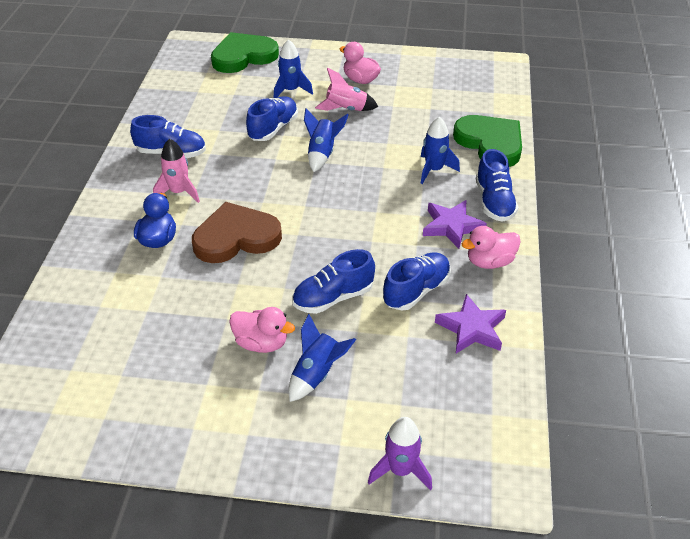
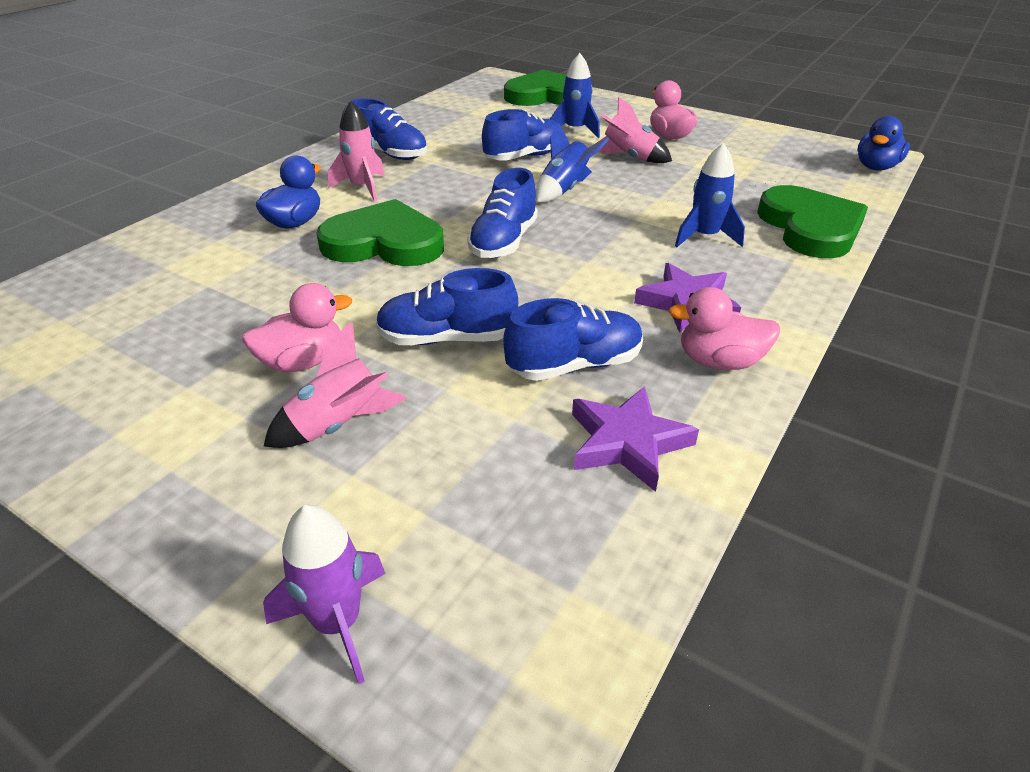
camera: 25 degrees right, 5 degrees down
(236, 237) = (384, 243): brown heart -> green heart
(261, 343) = (303, 362): pink duck -> pink duck turned 75 degrees counterclockwise
(317, 374) = (339, 425): blue rocket -> pink rocket
(494, 202) = (774, 292): blue shoe -> blue shoe (504, 242)
(505, 76) = (876, 167): none -> blue duck

